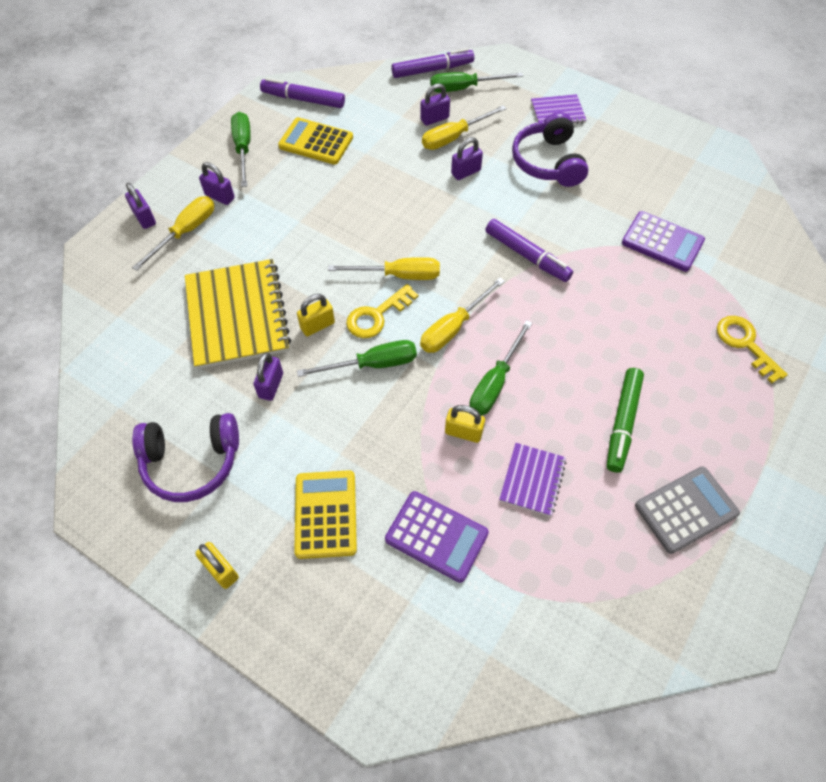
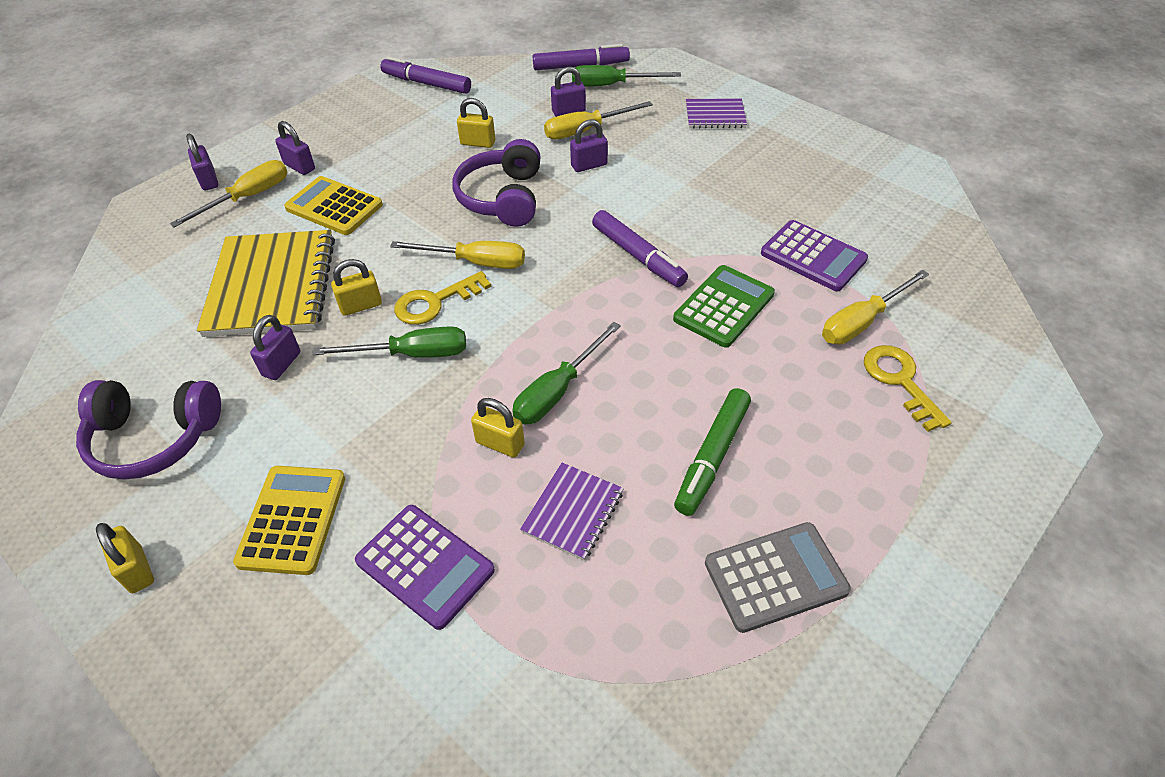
camera: 10 degrees right, 10 degrees down
(243, 149) = (343, 124): green screwdriver -> none
(316, 142) = (426, 123): yellow calculator -> yellow calculator (334, 207)
(366, 158) = (478, 143): none -> yellow padlock
(453, 328) = (524, 324): yellow screwdriver -> yellow screwdriver (862, 322)
(548, 162) = (690, 163): purple headphones -> purple headphones (502, 198)
(603, 294) = (724, 306): none -> green calculator

